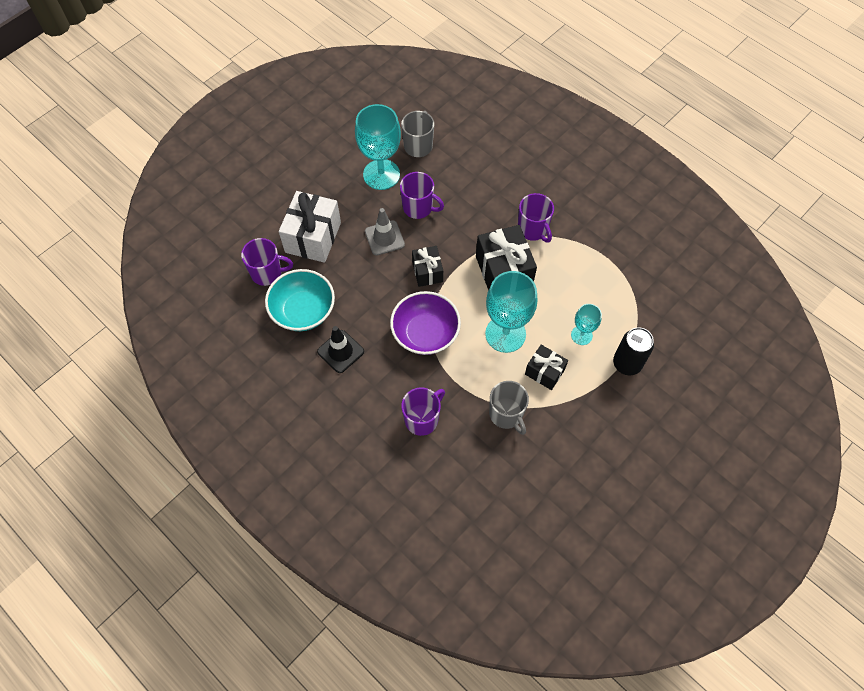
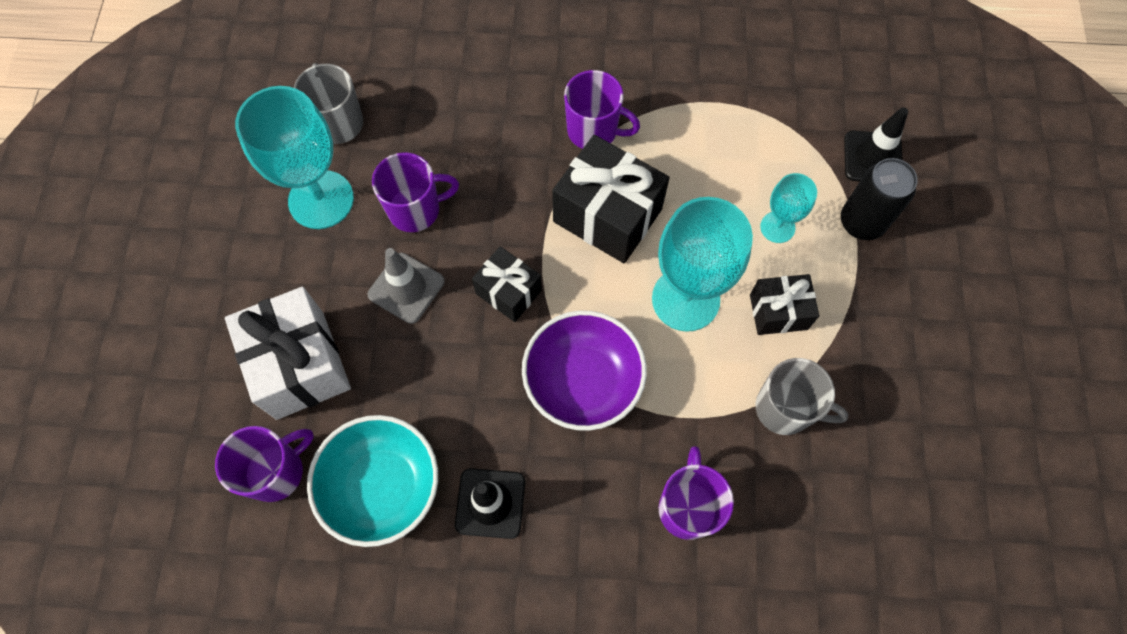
camera: 40 degrees left, 5 degrees up
(663, 339) = (872, 158): none -> black traffic cone

